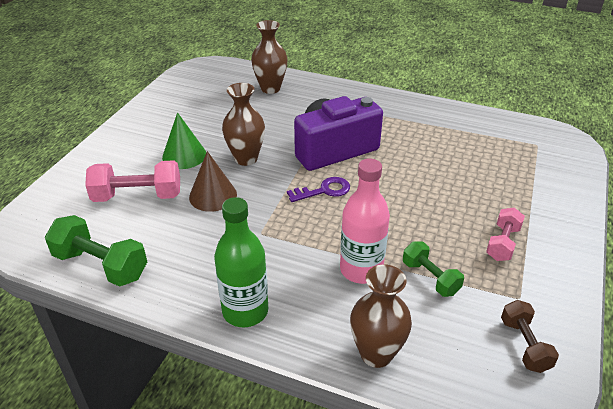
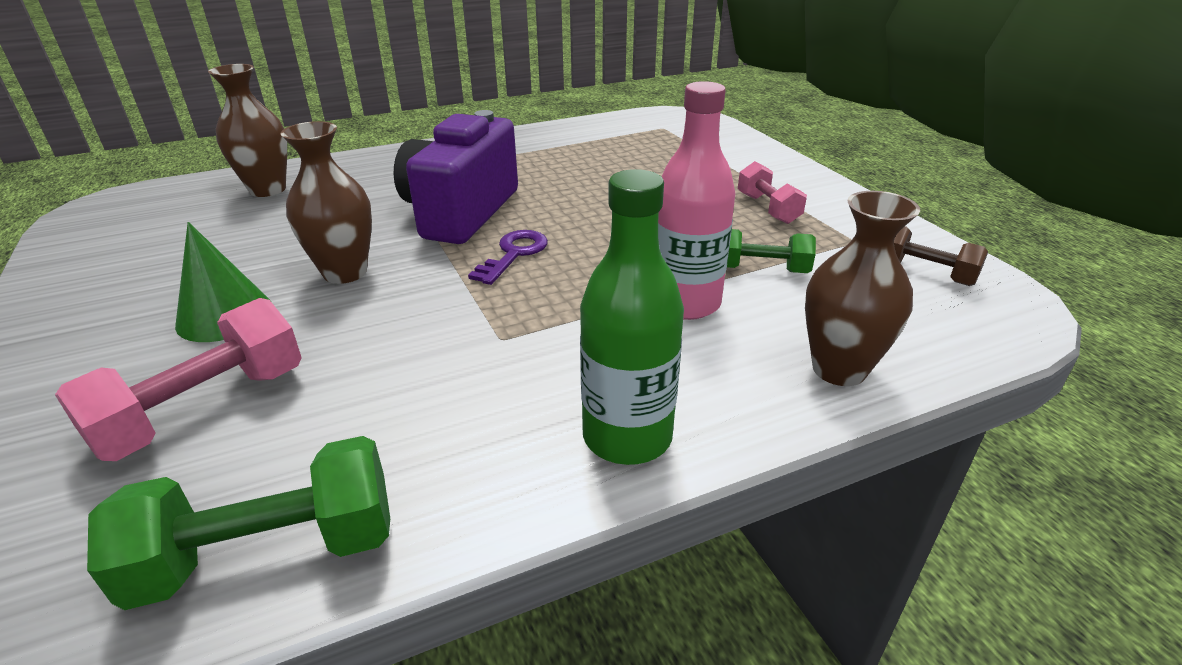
camera: 45 degrees left, 5 degrees down
(213, 195) = (355, 337): brown cone -> none

